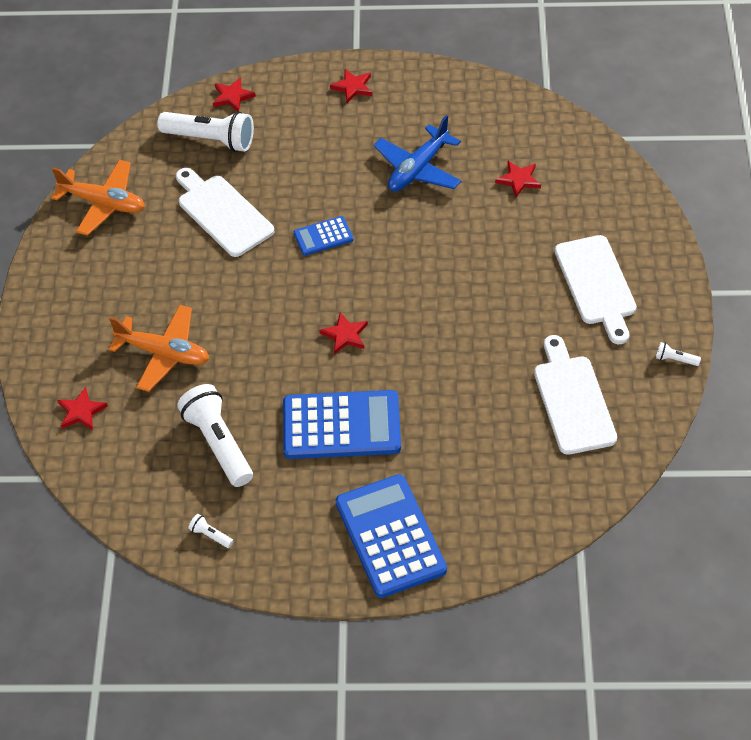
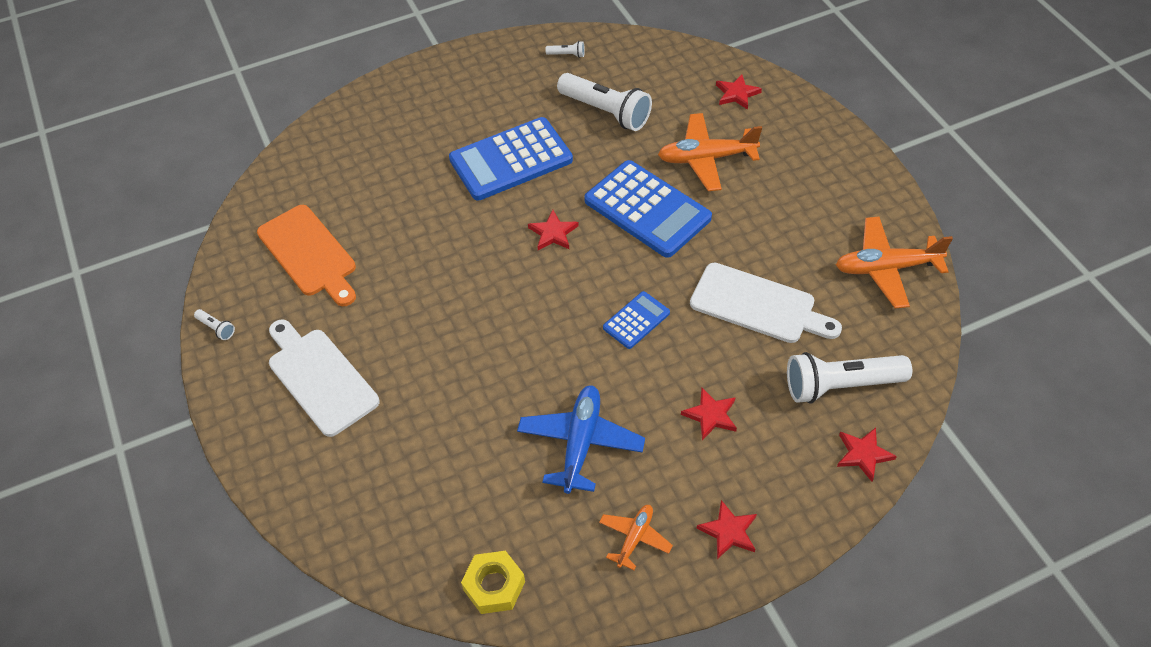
camera: 155 degrees right, 0 degrees up
(390, 536) = (426, 100): blue calculator -> blue calculator (647, 209)
(415, 104) = (635, 538): none -> orange plane
(518, 180) = (454, 476): red star -> red star (711, 415)
(521, 110) = (494, 586): none -> yellow nut
(573, 400) = (309, 254): white cutting board -> orange cutting board
(675, 359) = (216, 328): white flashlight -> white flashlight turned 45 degrees clockwise

